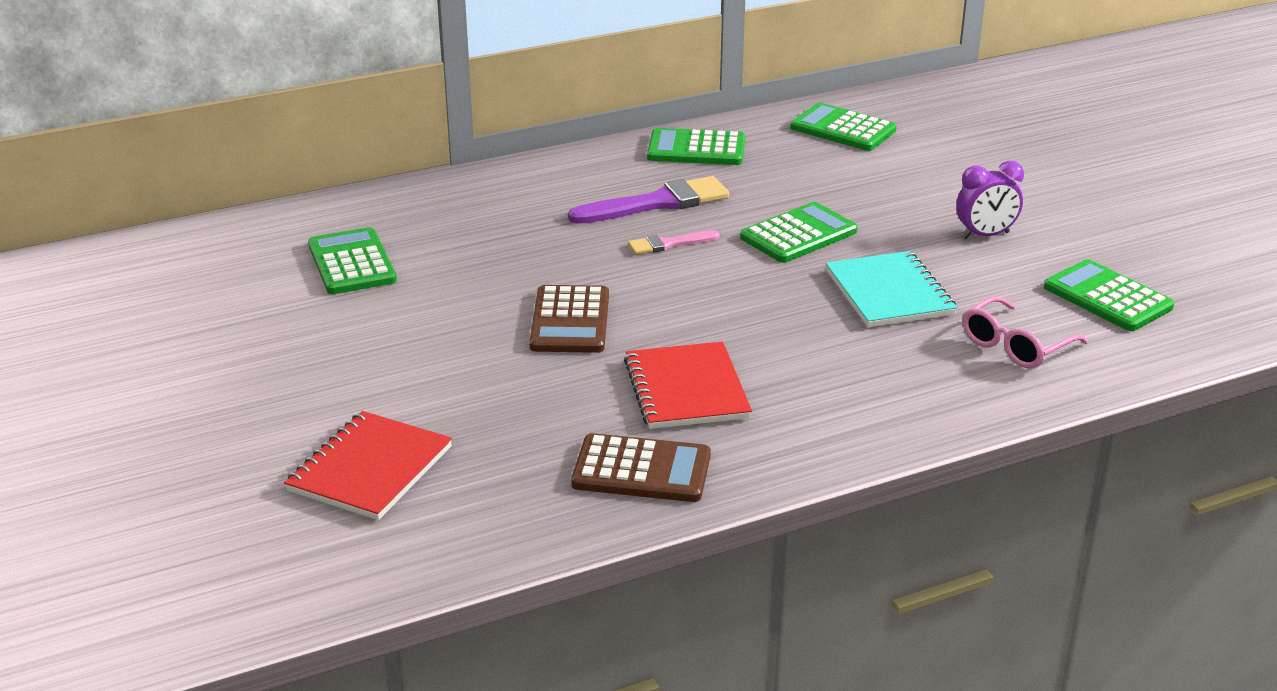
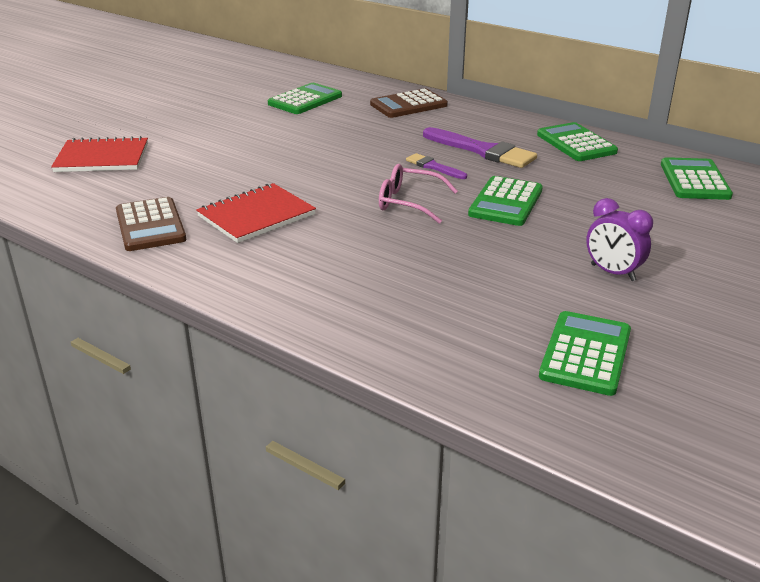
camera: 60 degrees right, 0 degrees up
(570, 321) = (303, 164): brown calculator -> brown calculator (408, 105)
(669, 244) = (433, 167): pink brush -> purple brush
(798, 234) = (506, 202): green calculator -> green calculator turned 90 degrees clockwise
(889, 293) = (464, 254): turquoise notebook -> none
(1015, 346) = (446, 324): pink glasses -> pink glasses (408, 202)

